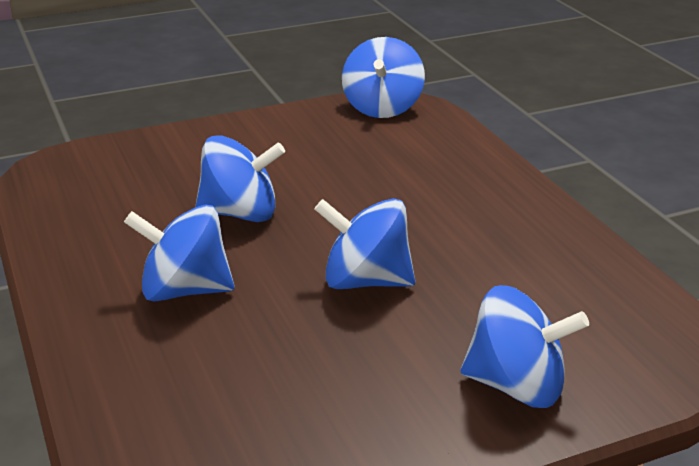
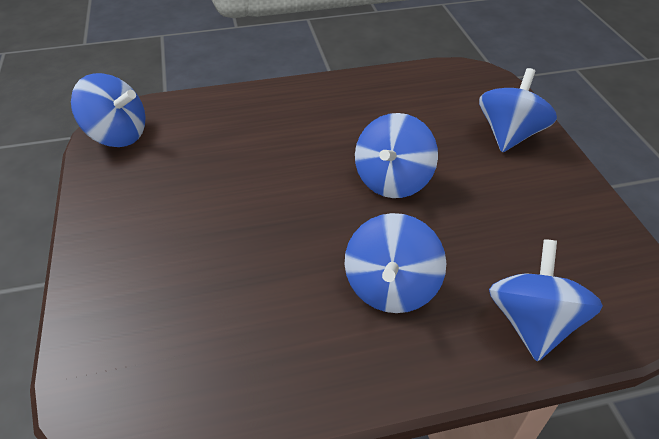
camera: 80 degrees left, 15 degrees up
(240, 213) = (274, 243): blue spinning top -> blue spinning top (532, 323)

